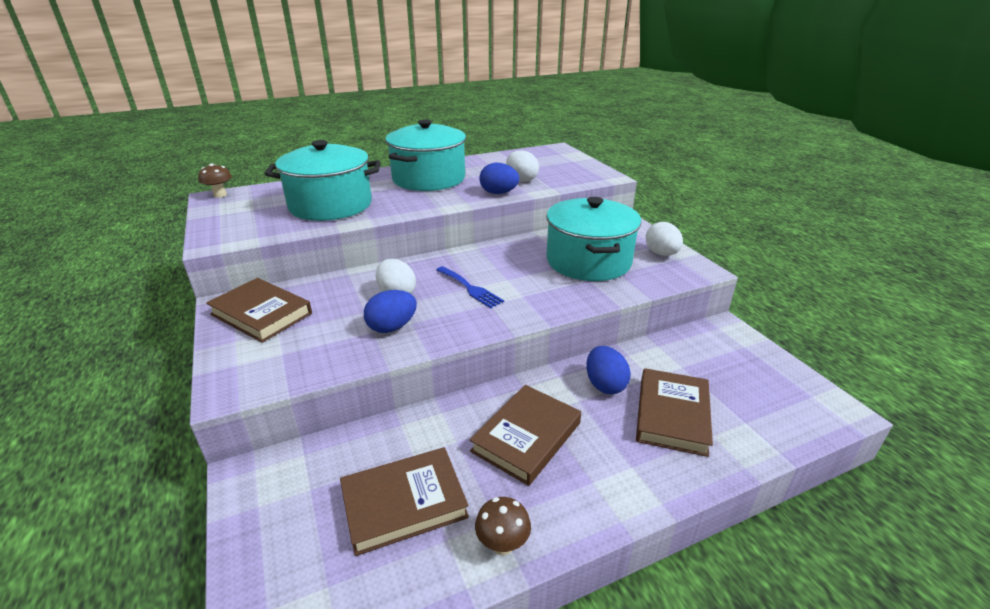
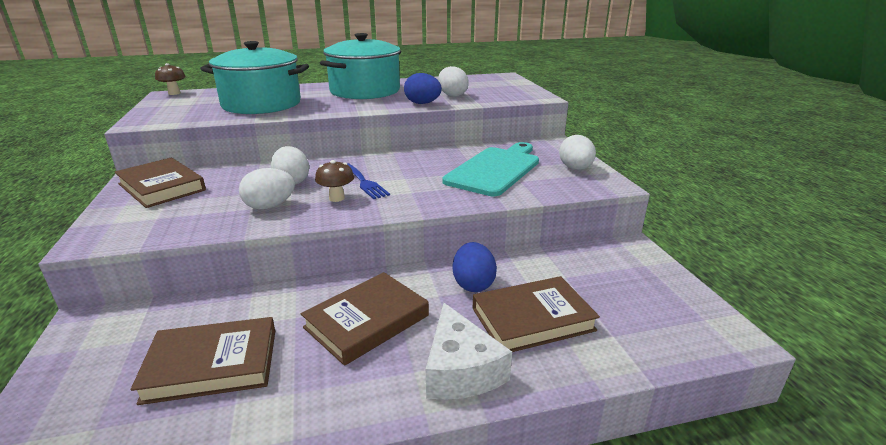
camera: 10 degrees right, 5 degrees down
(392, 327) = (270, 206): blue egg -> white egg
(502, 544) = (287, 416): brown mushroom -> brown mushroom (337, 198)
(588, 261) = (495, 169): turquoise pot -> turquoise cutting board
(632, 474) = (460, 370): none -> white cheese
(672, 415) = (532, 319): brown book -> brown book turned 45 degrees clockwise

